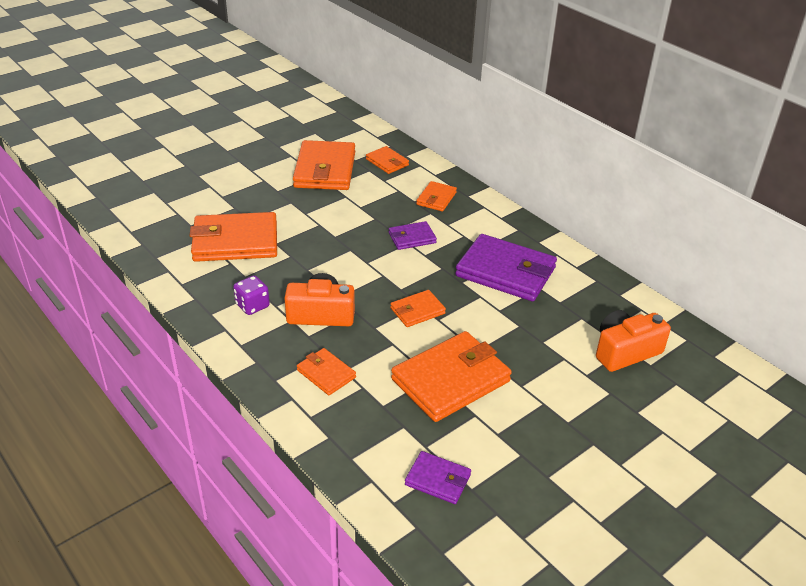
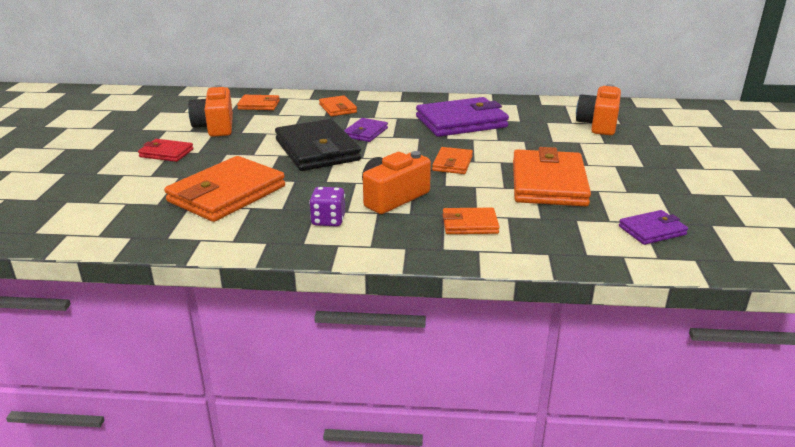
camera: 45 degrees left, 10 degrees down
(258, 180) = (166, 153): none -> red wallet
(325, 170) = (215, 126): orange wallet -> orange camera
(349, 235) = (317, 150): none -> black wallet

